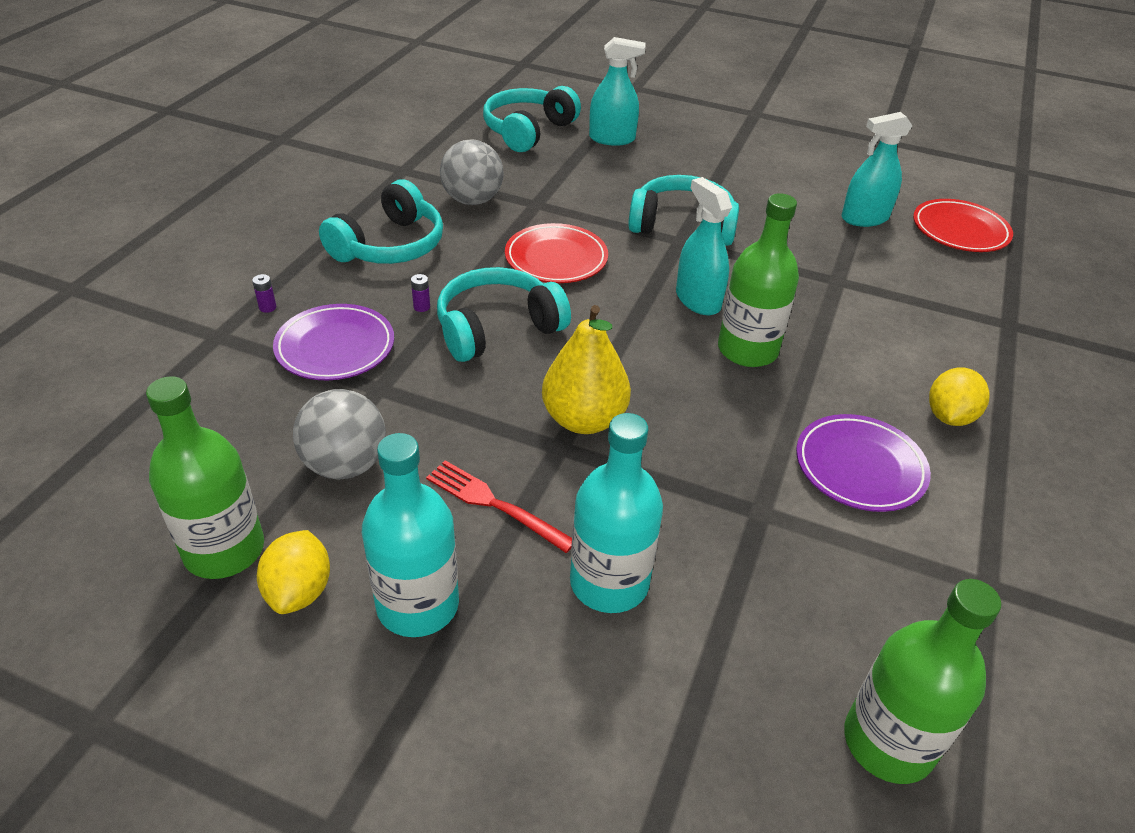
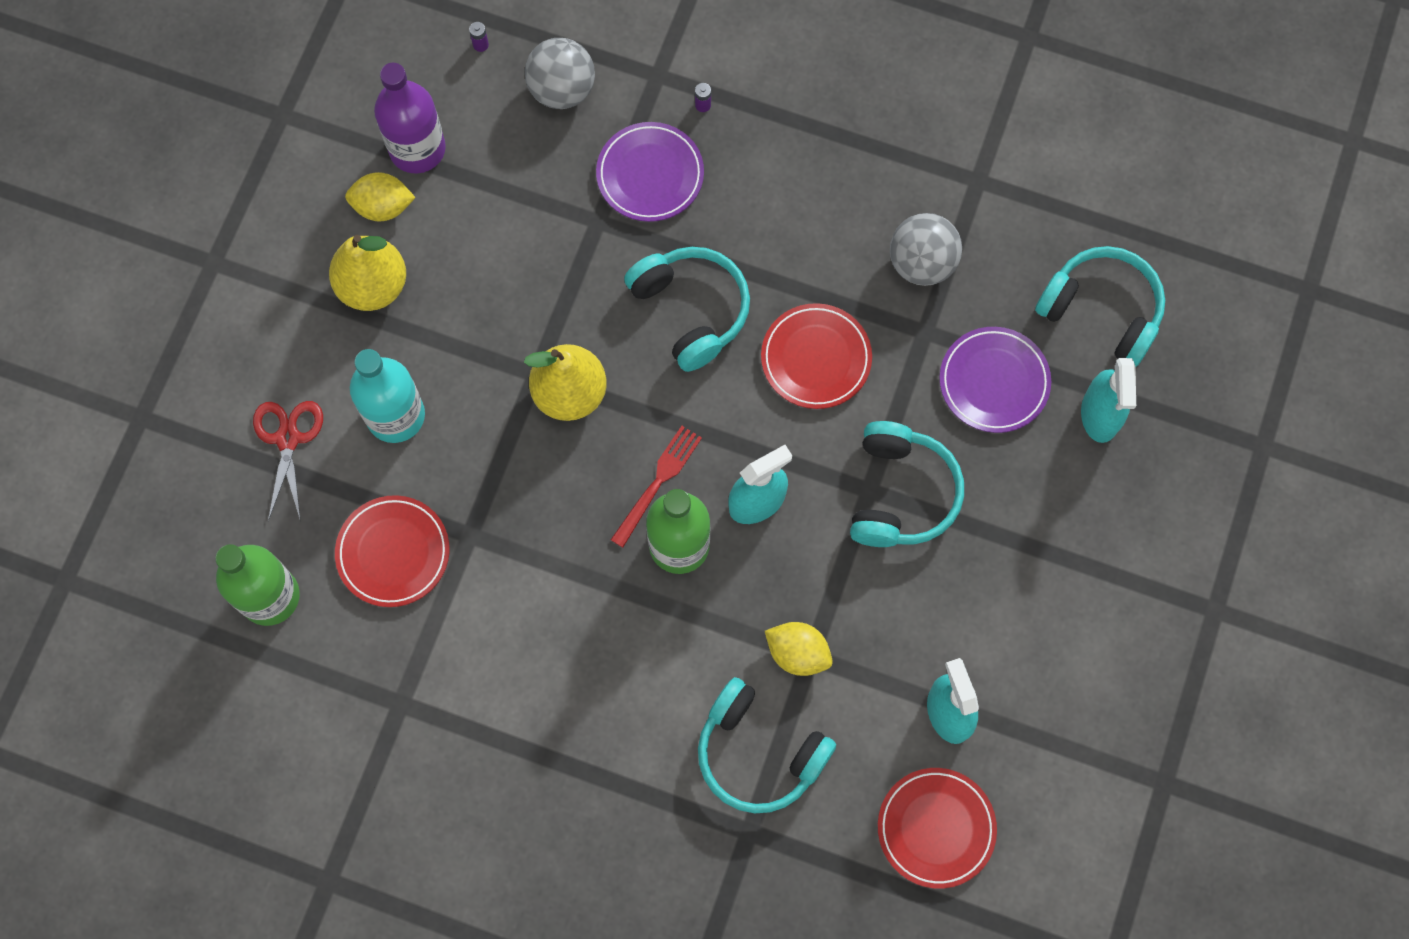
camera: 90 degrees right, 30 degrees up
(224, 550) = (417, 149): green bottle -> purple bottle
(345, 465) = (505, 212): grey ball -> grey ball (562, 90)
(389, 245) = (819, 192): turquoise headphones -> turquoise headphones (759, 752)
(418, 605) = (373, 286): turquoise bottle -> yellow pear
(421, 307) = (718, 238): purple battery -> purple battery (480, 44)
(494, 504) = (468, 328): red fork -> red fork (658, 482)
(644, 716) = (288, 439): none -> red scissors
(796, 589) = (393, 553): none -> red plate
(859, 467) = (524, 626): purple plate -> purple plate (994, 382)
(949, 416) = (596, 724): yellow lemon -> yellow lemon (797, 653)

